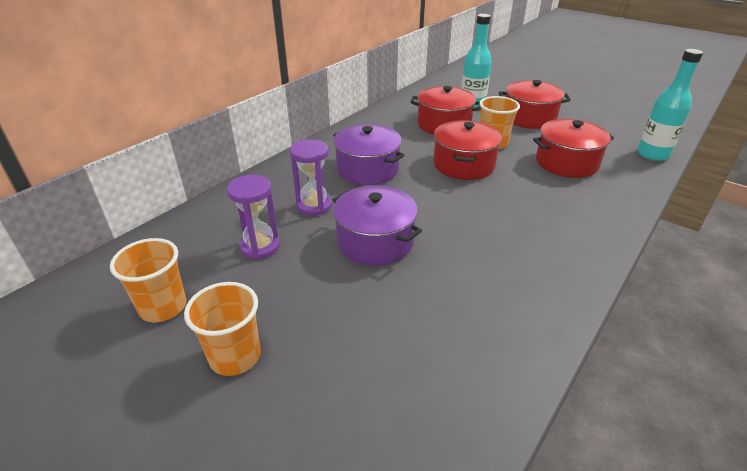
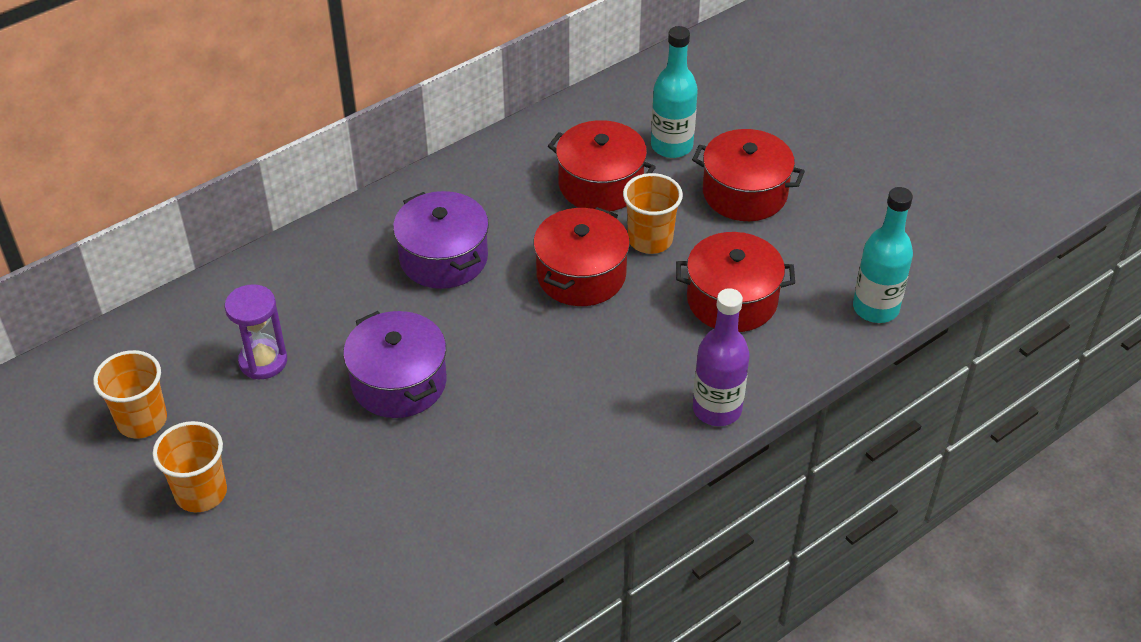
camera: 15 degrees right, 10 degrees up
(314, 206) = (348, 310): purple hourglass -> none
(611, 218) = (717, 409): none -> purple bottle

